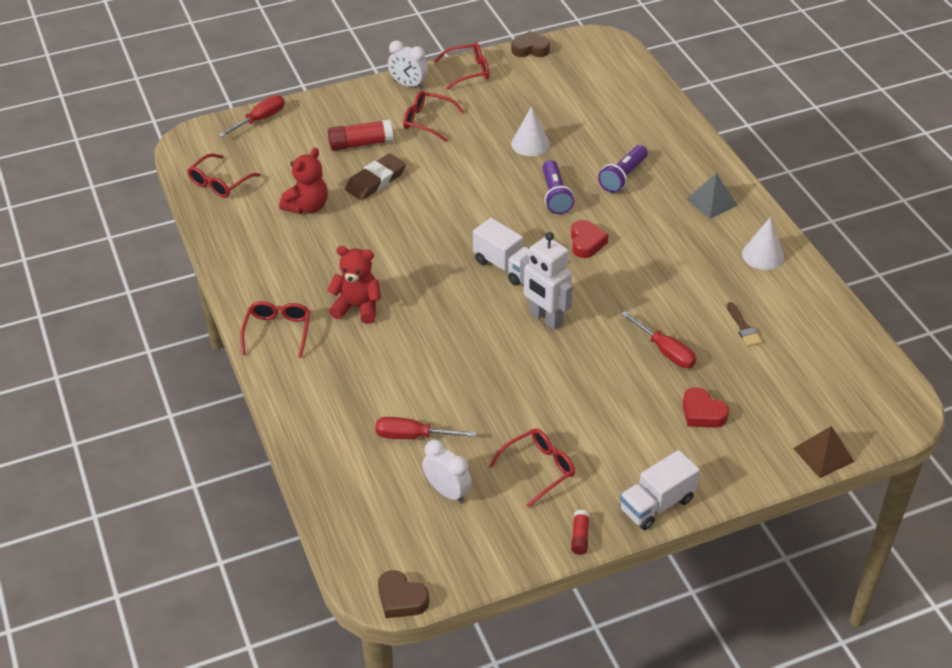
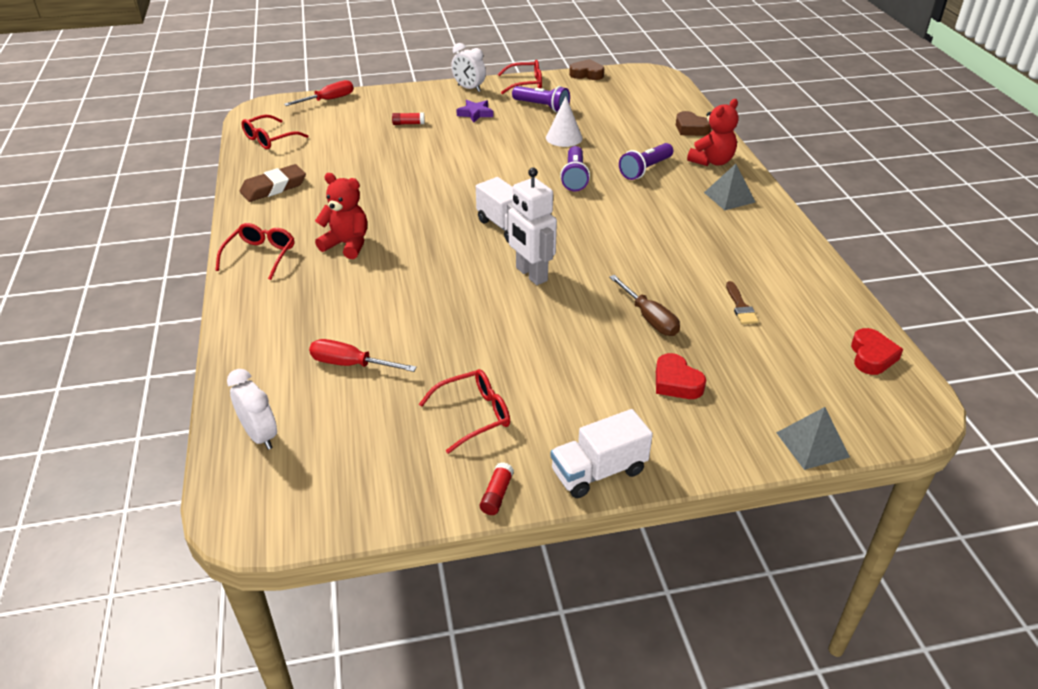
camera: 10 degrees right, 5 degrees down
(307, 206) = (338, 163): red teddy bear -> red teddy bear (712, 161)
(360, 144) = (408, 124): red glue stick -> red glue stick, size x0.55
(376, 181) = (410, 151): brown eraser -> brown eraser (274, 187)
(401, 599) = (260, 534): brown heart -> brown heart (691, 128)
(427, 121) = (475, 114): red glasses -> purple star
(447, 492) = (364, 424): white clock -> white clock (260, 435)
(495, 103) = (542, 107): none -> purple flashlight
(586, 243) = (593, 217): red heart -> red heart (871, 356)
(665, 351) = (649, 318): red screwdriver -> brown screwdriver
(763, 255) = (774, 245): white cone -> none
(823, 455) = (812, 444): brown pyramid -> grey pyramid

